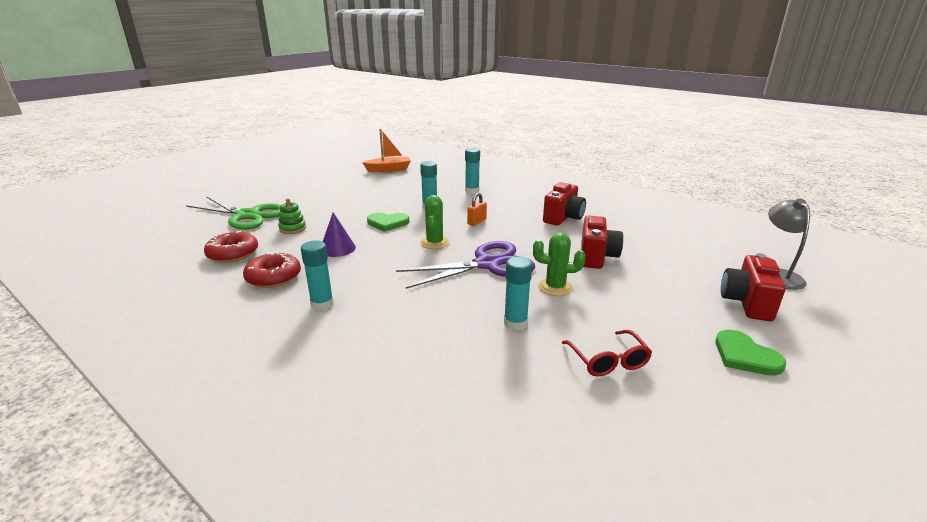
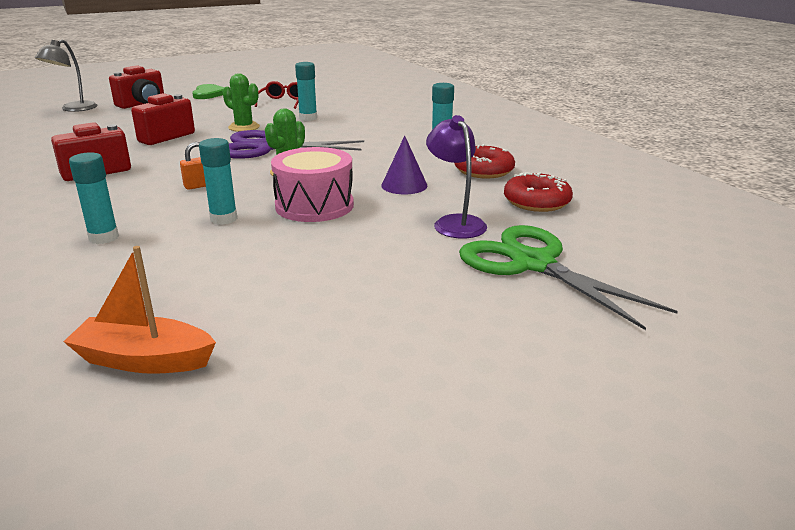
camera: 155 degrees left, 0 degrees up
(292, 228) = (455, 222): green stacking toy -> purple lamp
(387, 223) = (314, 206): green heart -> pink drum

